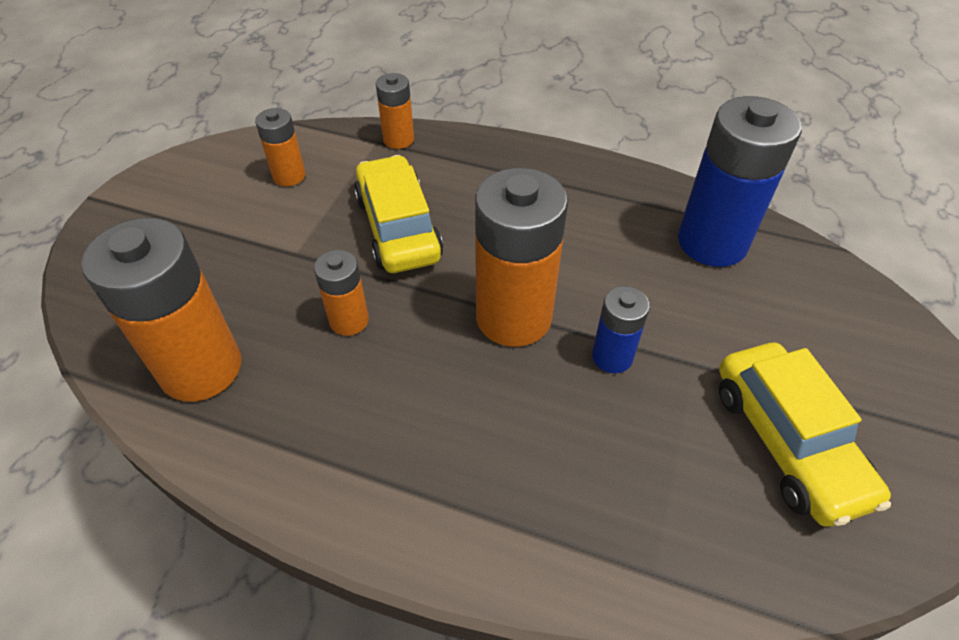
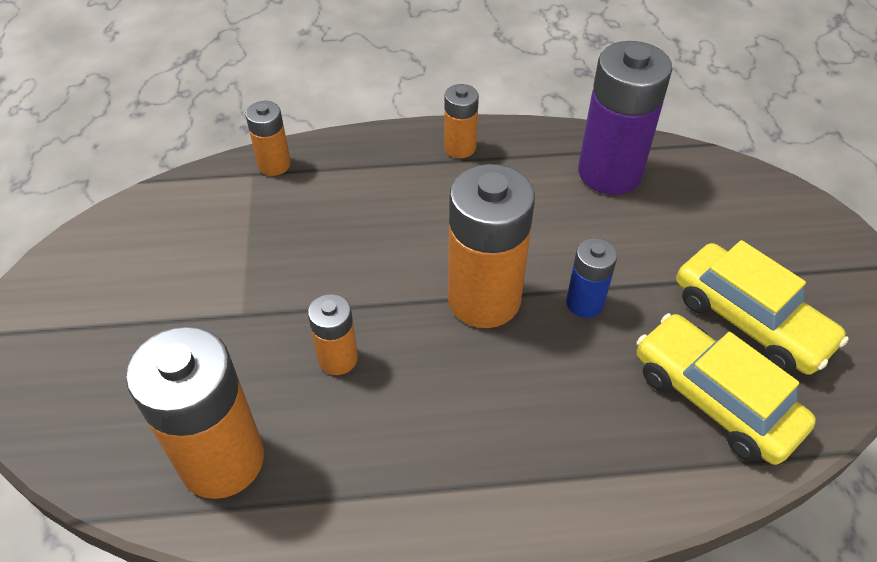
camera: 25 degrees left, 0 degrees up
(289, 176) = (185, 238): orange battery -> orange battery (460, 147)
(398, 228) = (329, 253): yellow car -> yellow car (714, 398)
(712, 242) = (609, 173): blue battery -> purple battery

